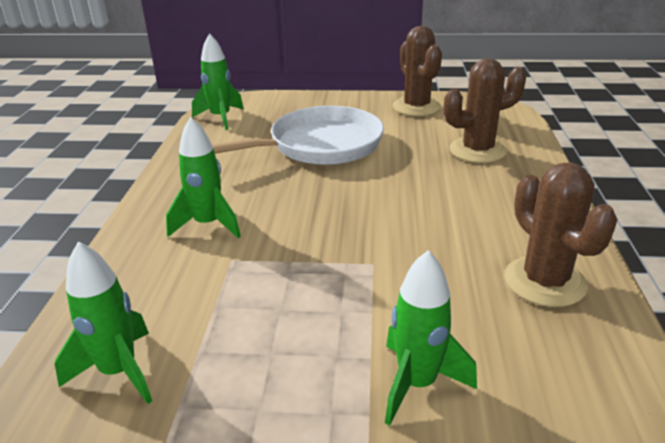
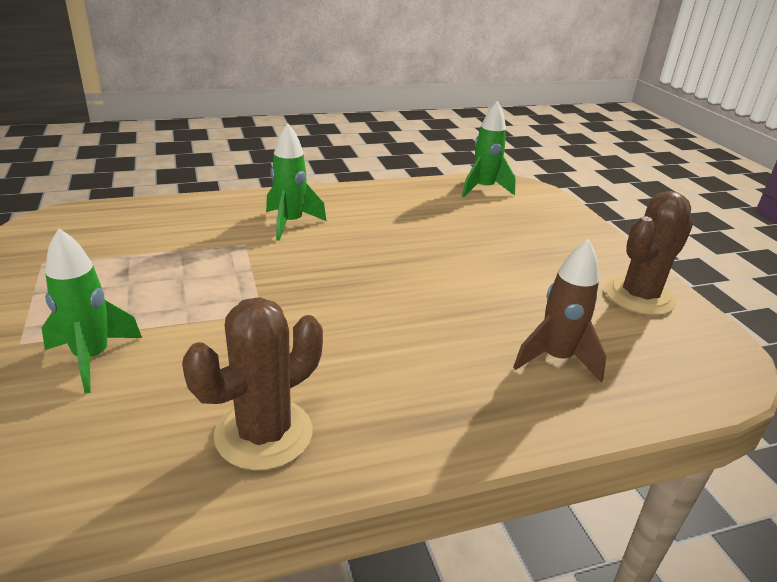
camera: 65 degrees right, 0 degrees up
(119, 372) = (106, 232): green rocket -> none
(319, 146) = (471, 248): white pan -> none
(477, 150) = (556, 359): brown cactus -> brown rocket

